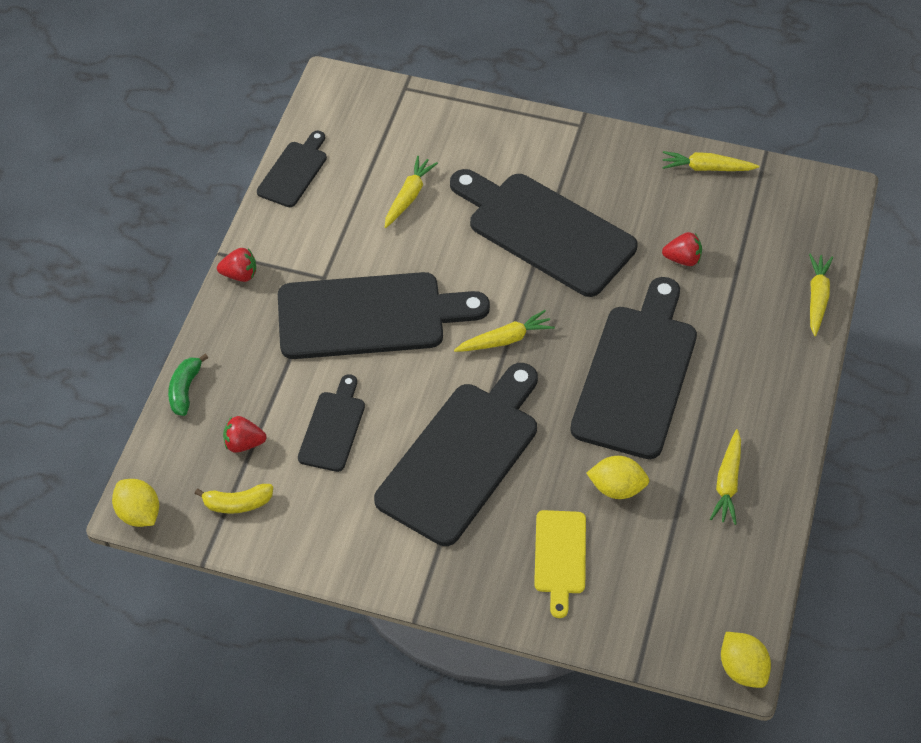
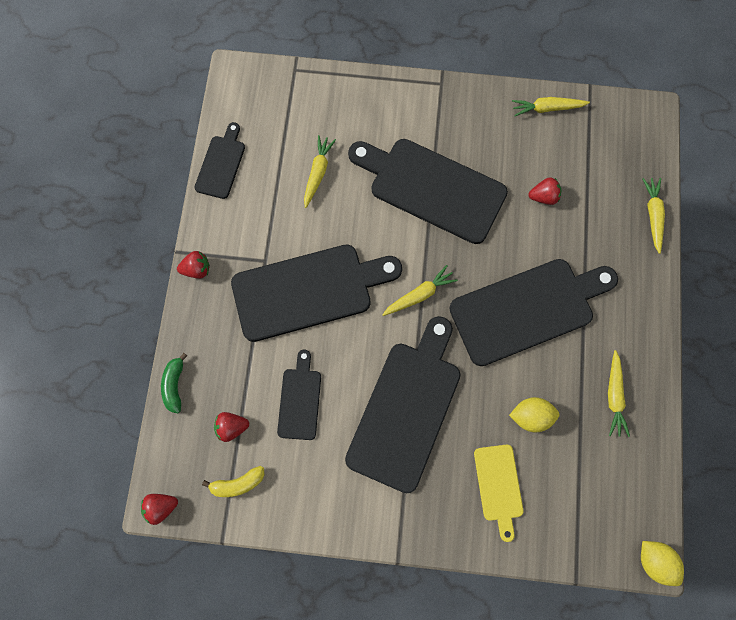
camera: 10 degrees left, 20 degrees up
(139, 513) = (161, 507): yellow lemon -> red strawberry
(637, 374) = (527, 309): black cutting board -> black cutting board turned 60 degrees clockwise

